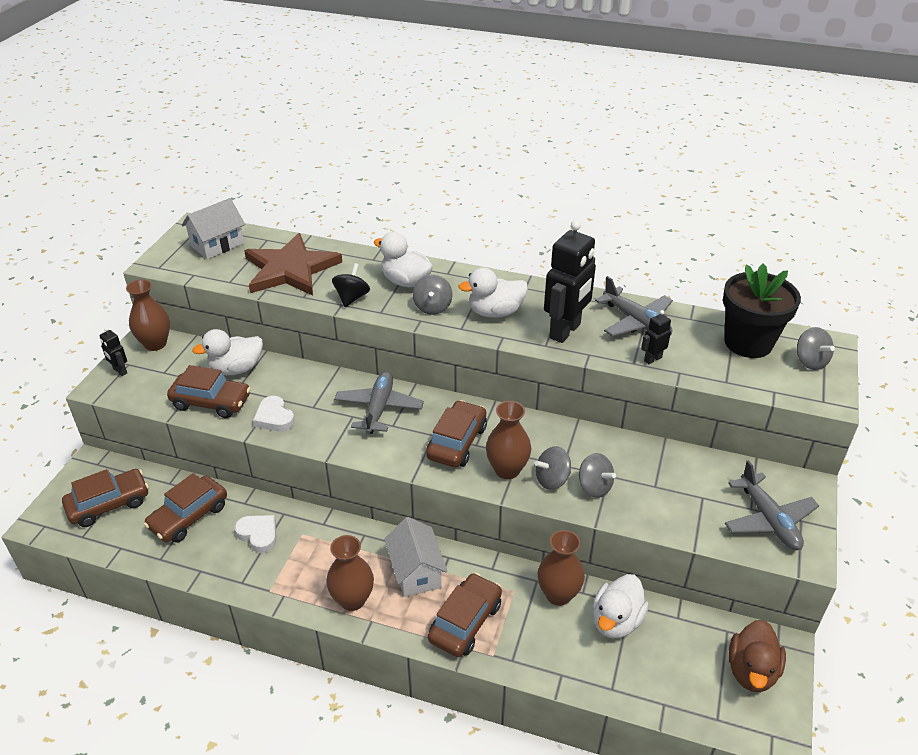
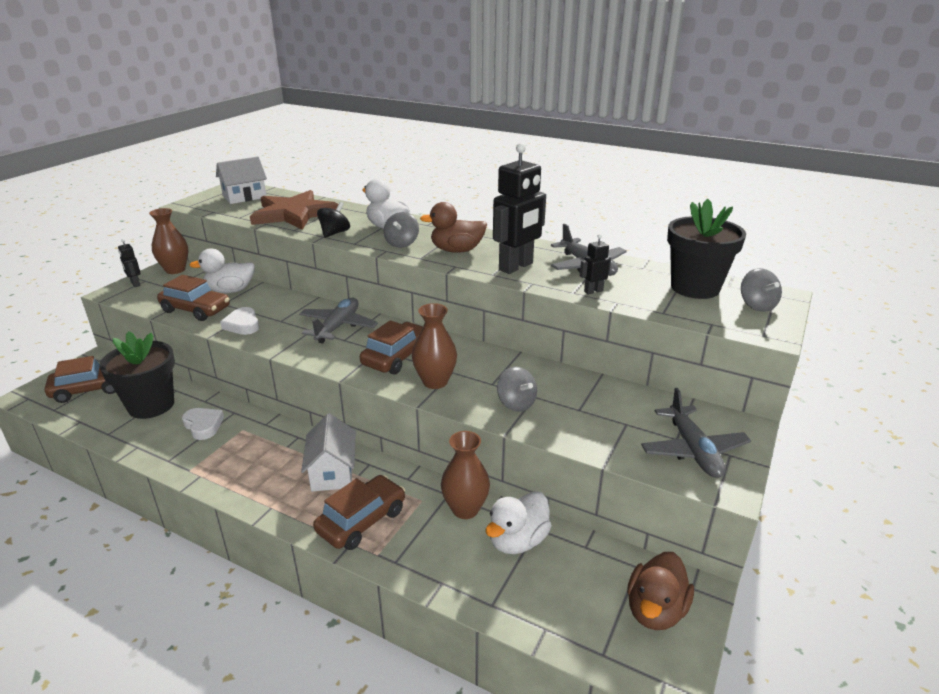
camera: 10 degrees right, 10 degrees down
(189, 516) = (151, 405): brown car -> black flower pot
(352, 600) = (261, 487): brown vase -> none
(495, 312) = (457, 250): white duck -> brown duck
(552, 480) = (476, 393): grey spinning top -> none

